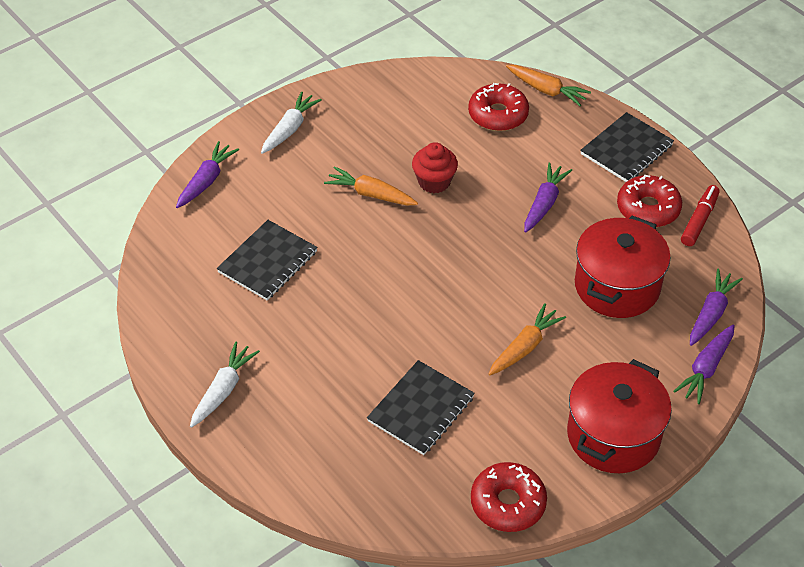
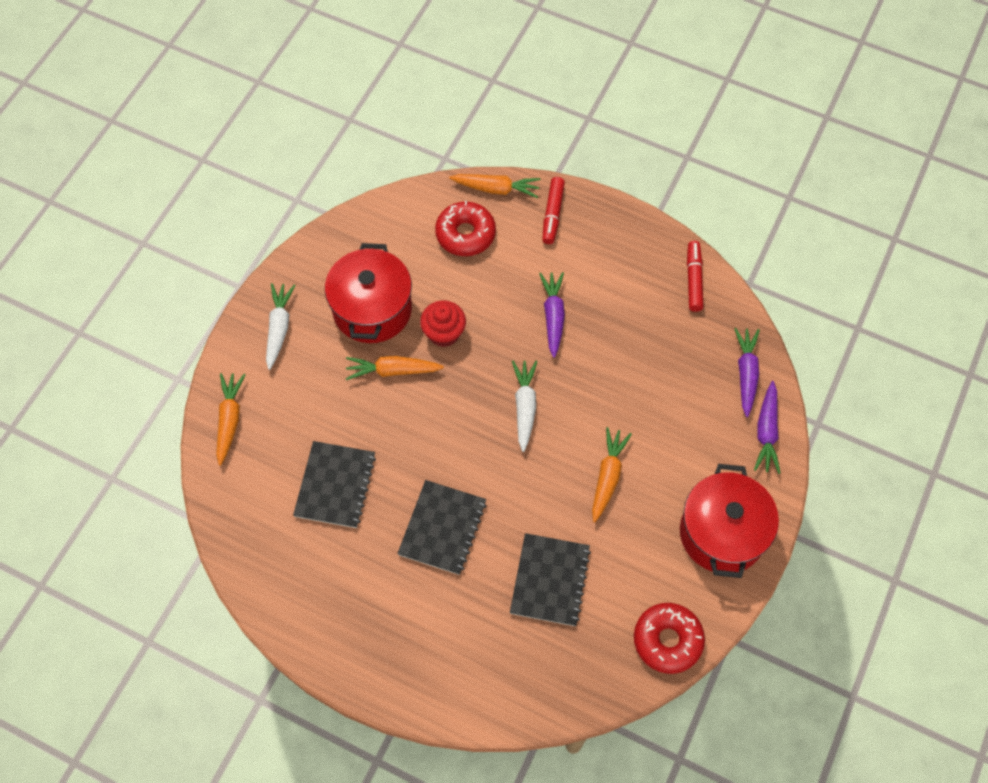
camera: 25 degrees left, 15 degrees up
(206, 181) = (229, 420): purple carrot -> orange carrot
(223, 390) = (366, 640): white carrot -> white carrot (524, 406)
(589, 126) = (552, 214): none -> red marker
(617, 286) = (656, 379): red pot -> red pot (372, 309)
(626, 149) = (598, 228): black notebook -> black notebook (442, 528)
(648, 209) = (645, 285): red donut -> none

